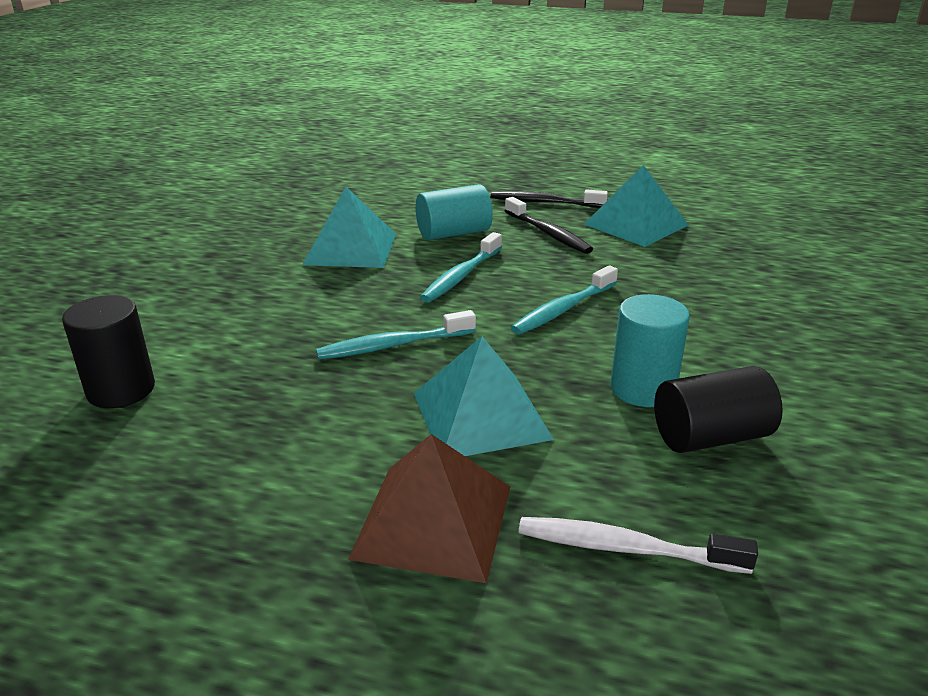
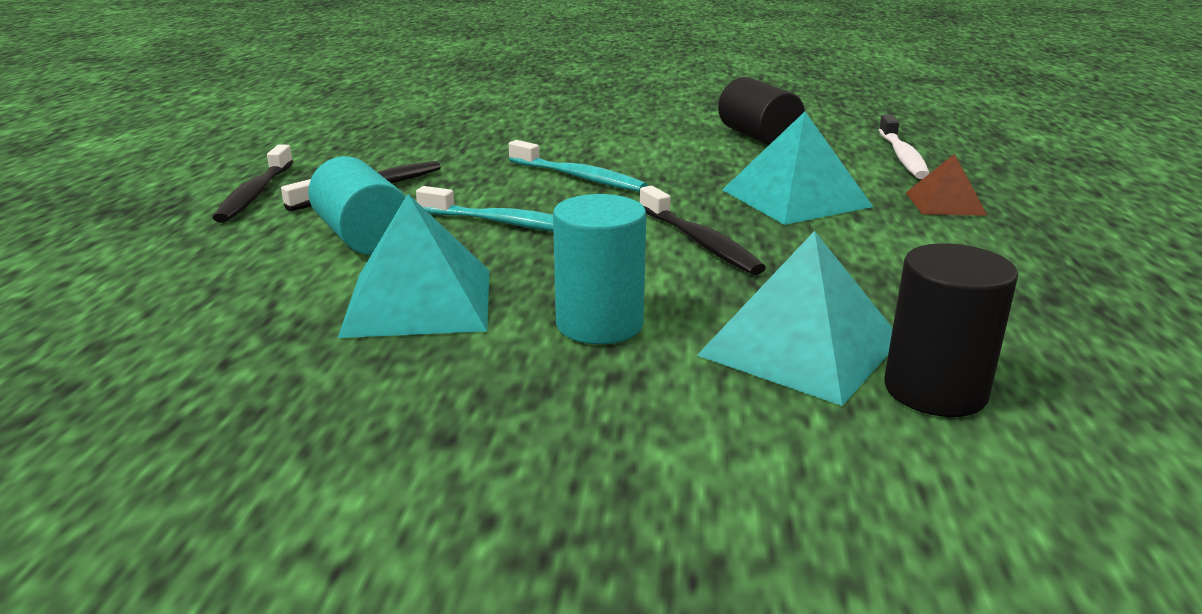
camera: 100 degrees left, 5 degrees down
(393, 345) = (700, 242): turquoise toothbrush -> black toothbrush
(433, 521) = (945, 203): brown pyramid -> brown pyramid, size x0.58
(635, 224) = (348, 153): turquoise pyramid -> turquoise pyramid (801, 347)
(642, 389) = (708, 152): turquoise cylinder -> turquoise cylinder (599, 324)

